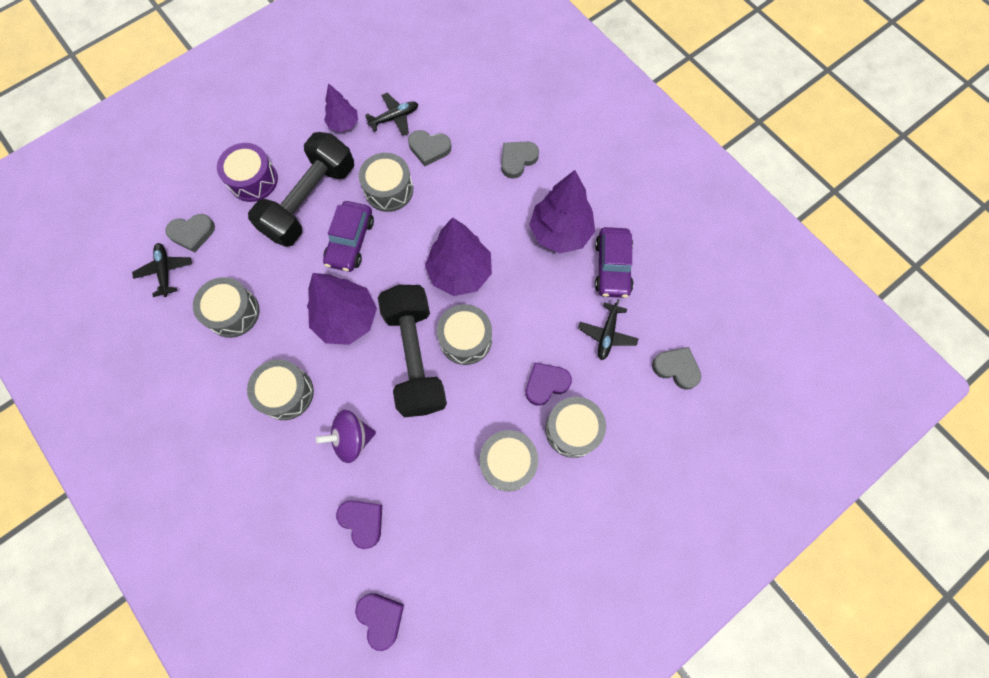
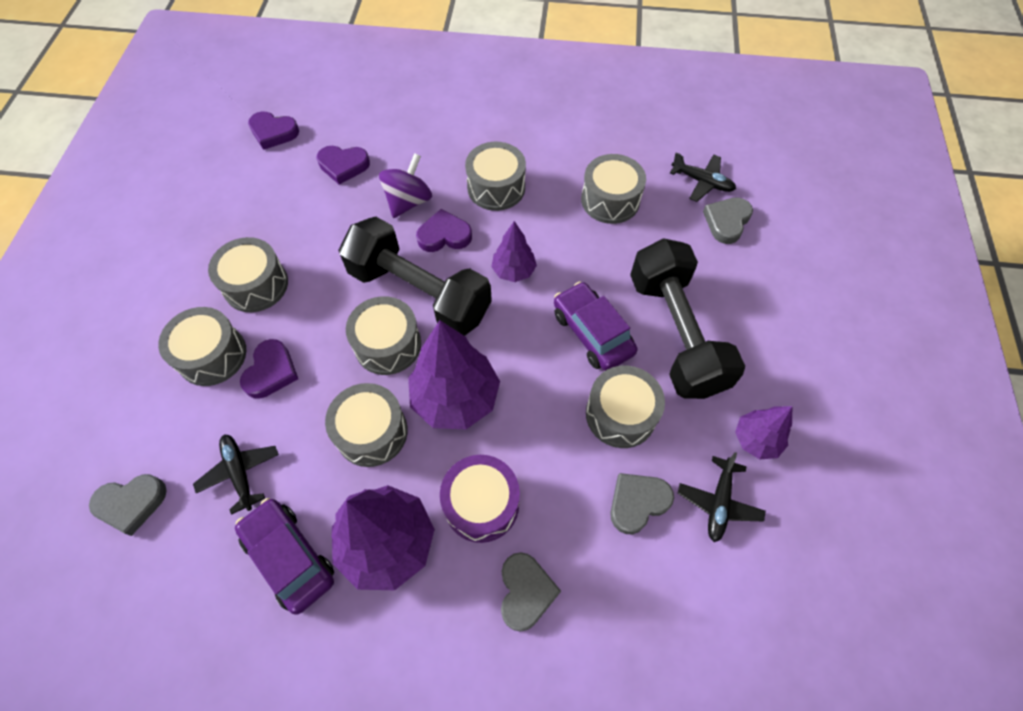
camera: 135 degrees right, 10 degrees down
(253, 180) = (749, 304): purple drum -> purple drum (481, 504)
(347, 319) = (513, 271): purple tree -> purple tree, size x0.56
(358, 386) = (444, 235): none -> purple heart
(520, 294) = (371, 432): none -> grey drum

